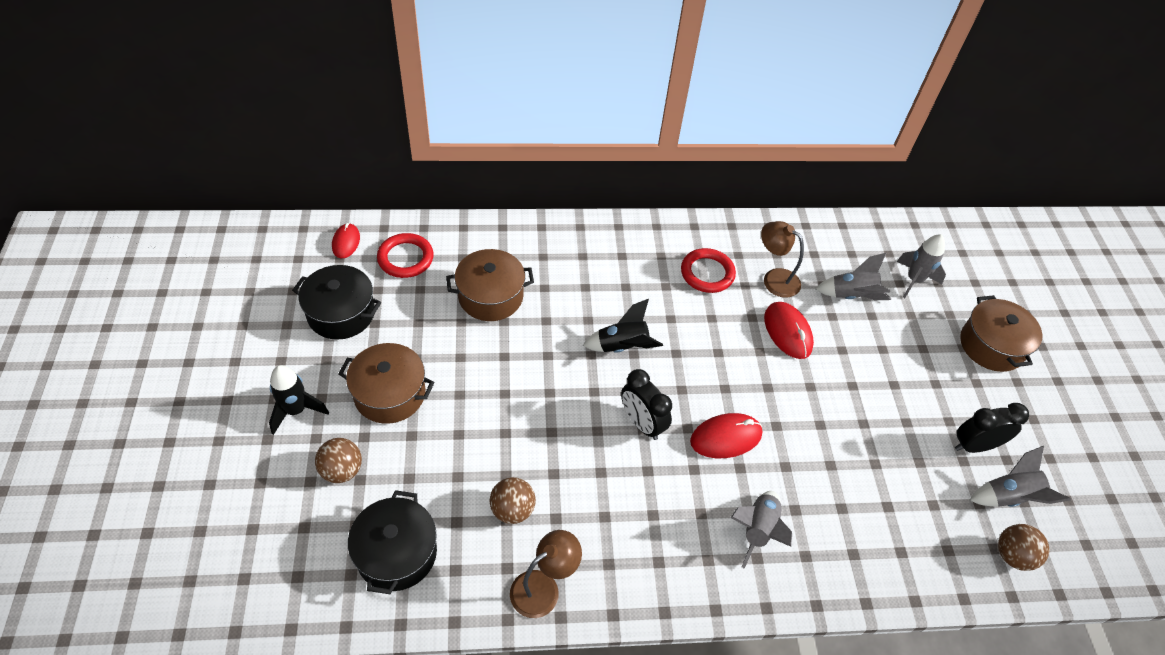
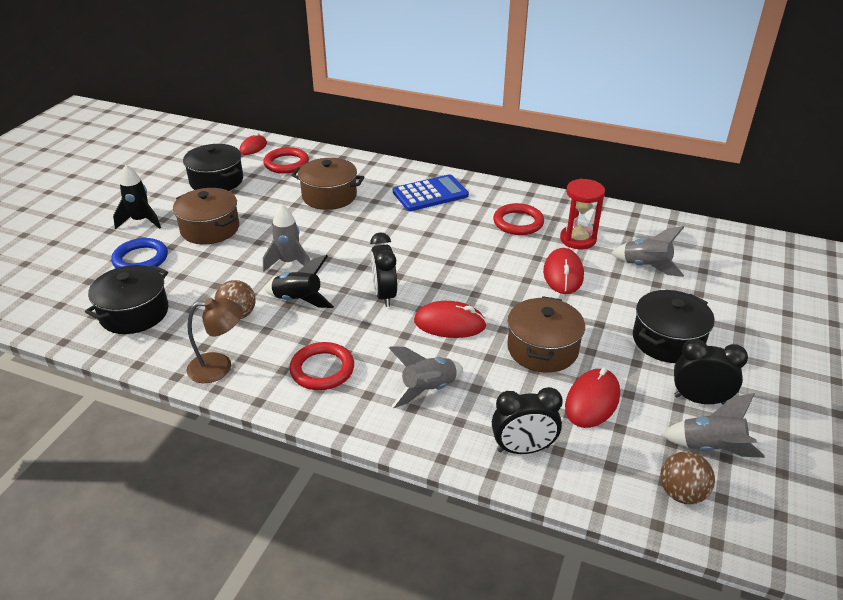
camera: 30 degrees right, 15 degrees down
(342, 470) = (140, 259): brown ball -> blue ring
(596, 258) = (430, 194): none -> blue calculator
(622, 347) = (407, 247): black rocket -> black rocket (298, 300)
(646, 547) = (322, 369): none -> red ring
(774, 278) = (578, 239): brown lamp -> red hourglass
(874, 563) = (523, 449): none -> black clock
(896, 483) = (592, 401): none -> red mouse
(914, 280) = (720, 272): grey rocket -> grey rocket (289, 263)
(916, 385) = (667, 340): none -> black pot
(991, 346) = (774, 335): brown pot -> brown pot (542, 349)

